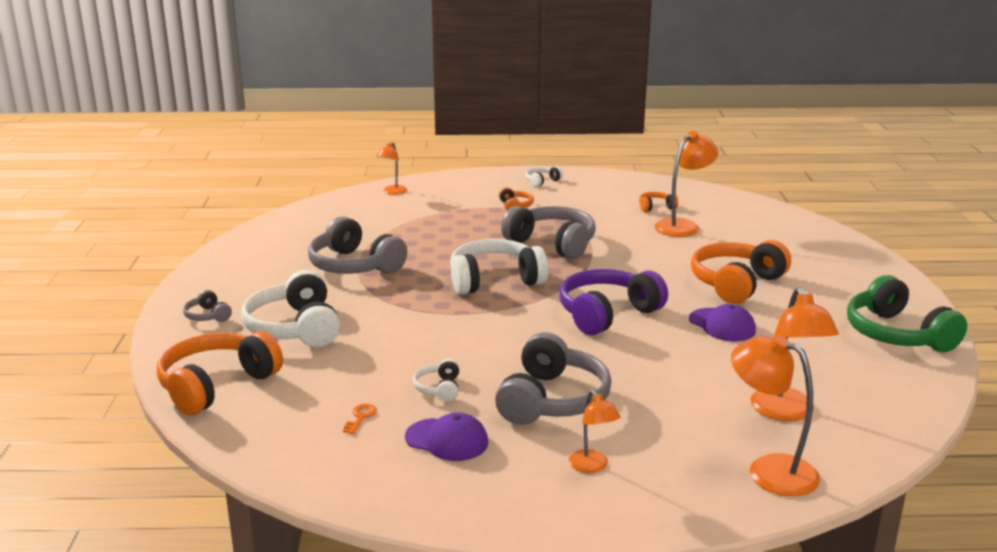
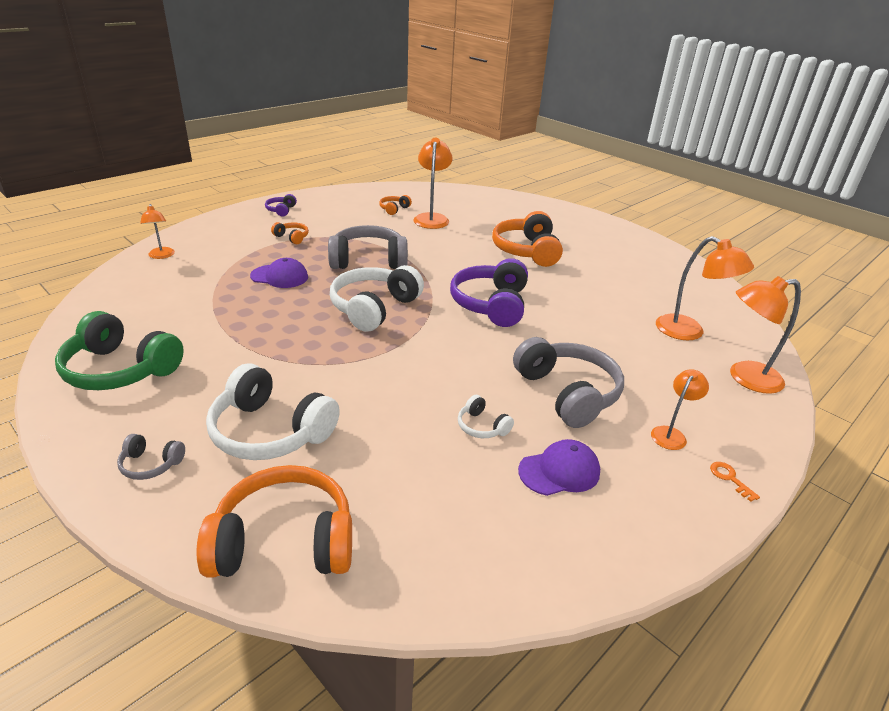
camera: 45 degrees left, 10 degrees up
(216, 385) = (284, 541): orange headphones -> orange headphones turned 90 degrees clockwise
(354, 266) = (232, 341): grey headphones -> none
(360, 417) = (467, 491): orange key -> orange key (730, 478)
(542, 181) = (281, 210): white headphones -> purple headphones
(592, 466) = (671, 434): orange lamp -> orange lamp turned 75 degrees counterclockwise
(722, 325) = (565, 284): purple cap -> purple cap (279, 276)
(897, 334) = (650, 254): green headphones -> green headphones (120, 369)

